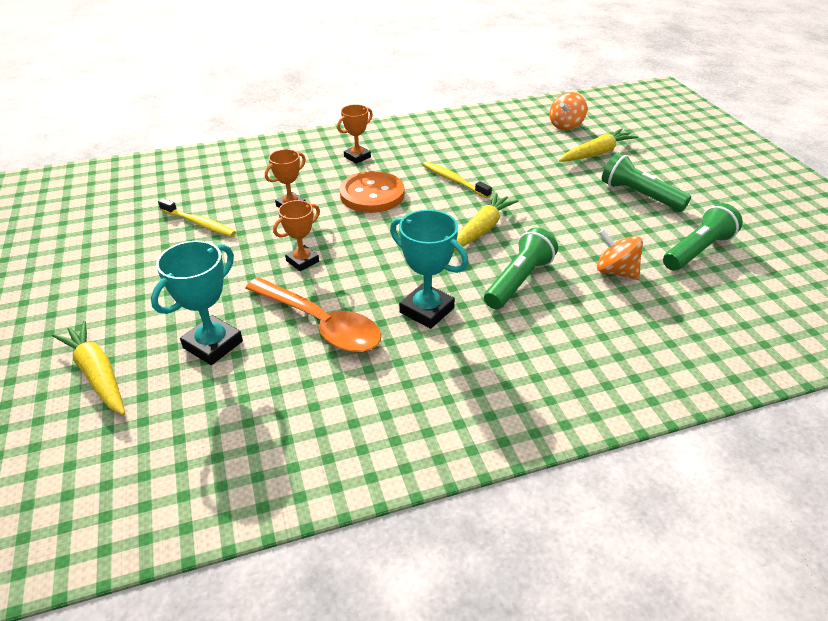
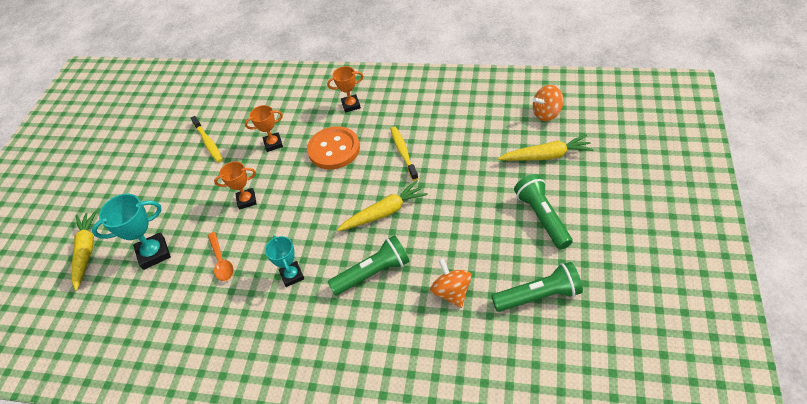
camera: 35 degrees right, 10 degrees up
(321, 324) = (221, 261): orange spoon -> orange spoon, size x0.54
(426, 310) = (292, 275): turquoise trophy -> turquoise trophy, size x0.66

